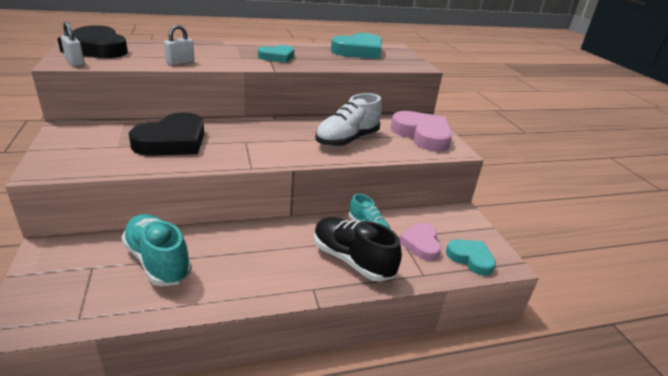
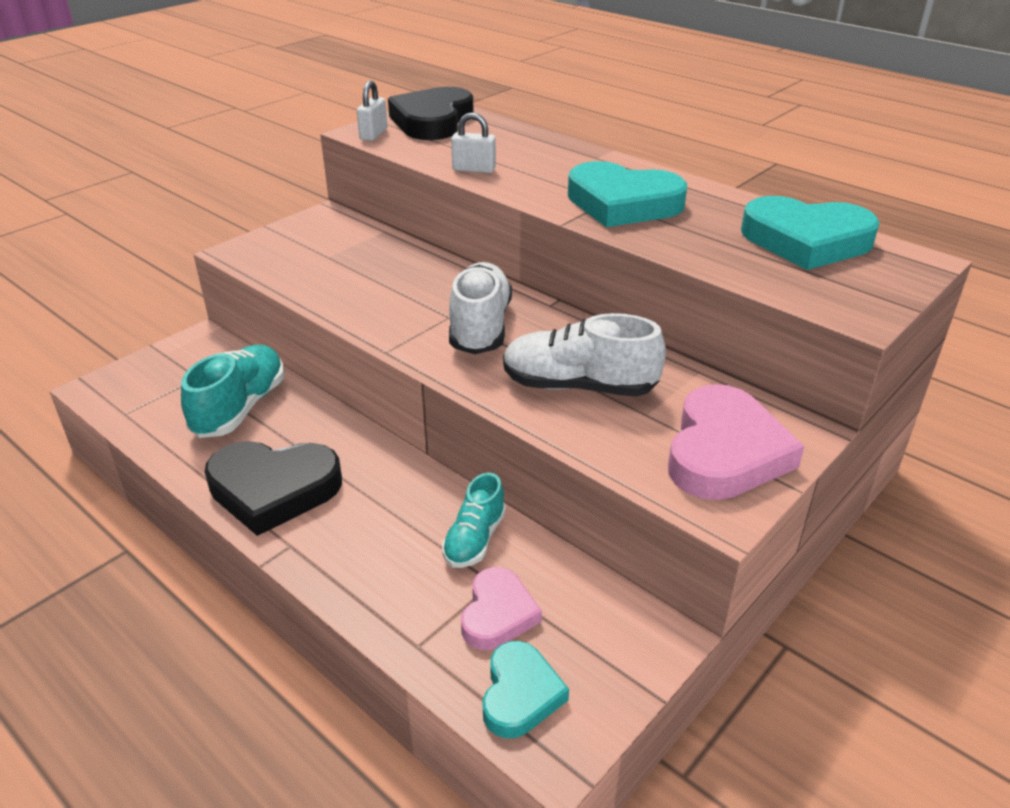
camera: 60 degrees right, 5 degrees up
(172, 141) = (381, 276): black heart -> black heart (273, 489)
(268, 139) = (480, 327): none -> white shoe
(277, 57) = (623, 203): turquoise heart -> turquoise heart, size x1.68
(352, 260) = (381, 554): black shoe -> none
(421, 244) = (498, 614): pink heart -> pink heart turned 135 degrees clockwise

